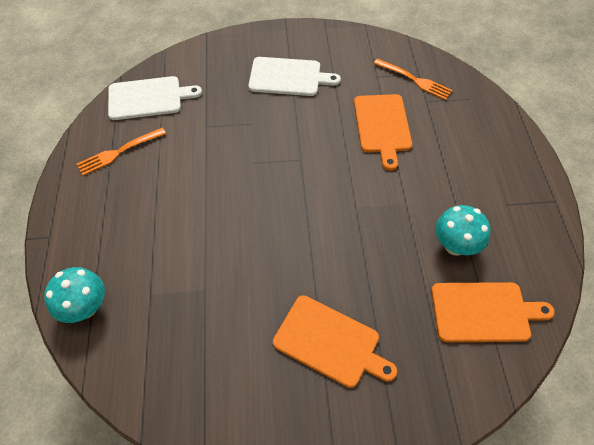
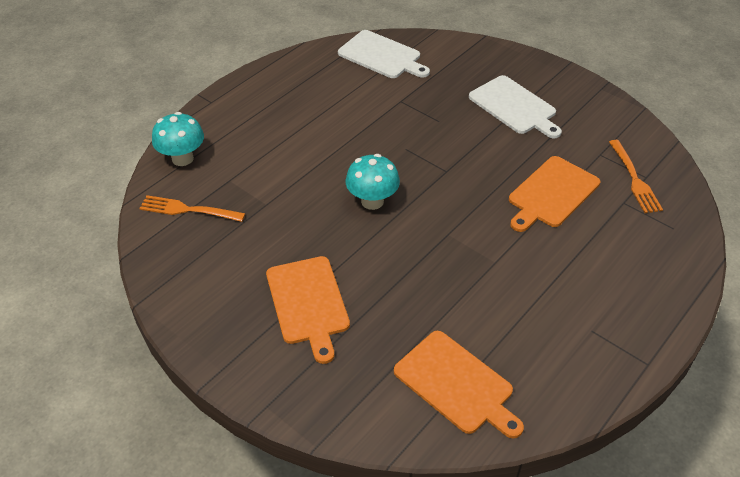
camera: 45 degrees right, 10 degrees down
(119, 152) = (317, 79): orange fork -> orange fork (188, 210)
(455, 245) = (497, 322): turquoise mushroom -> turquoise mushroom (372, 201)

